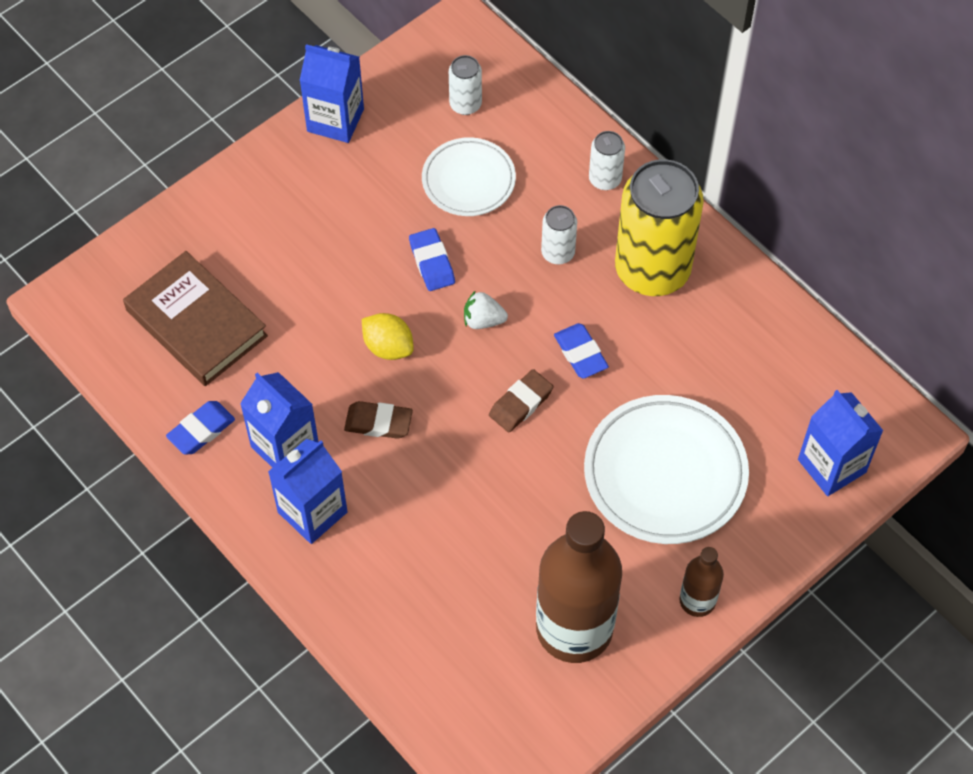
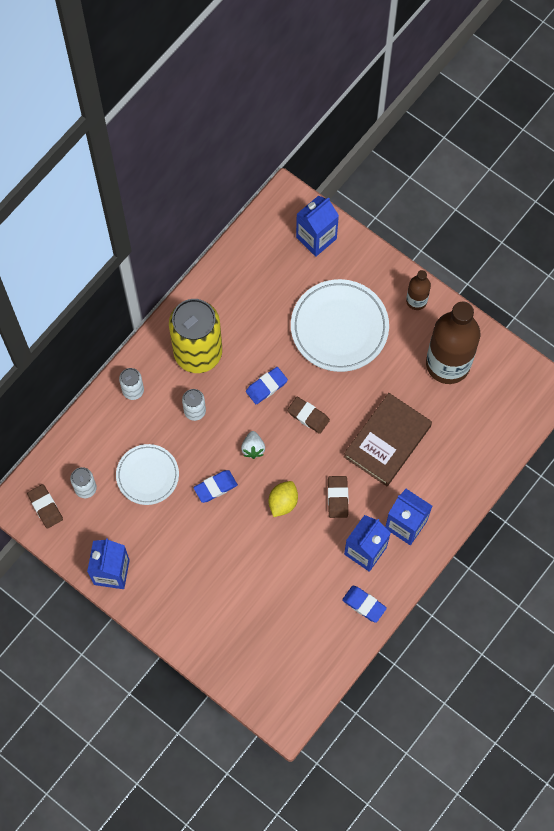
camera: 100 degrees left, 10 degrees up
(196, 323) = (287, 627): brown book -> brown book (387, 441)
(448, 55) = (45, 507): none -> brown eraser

